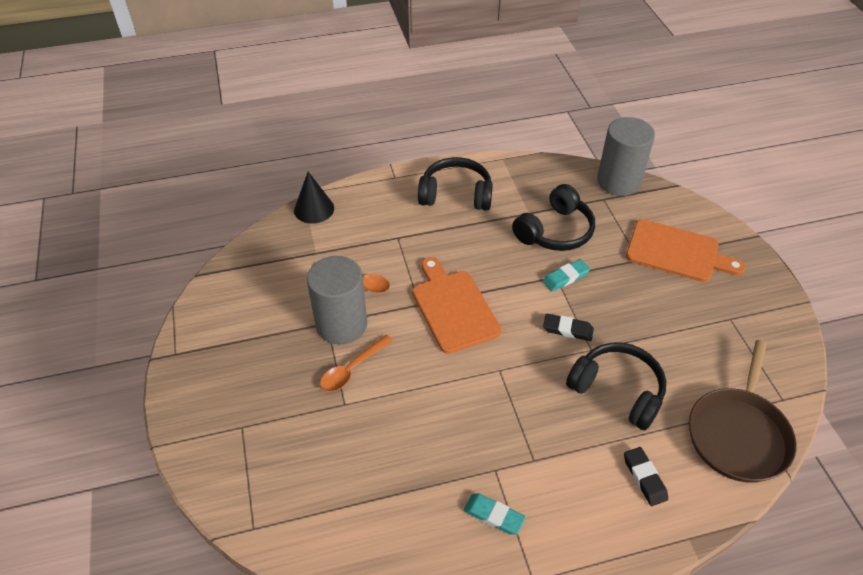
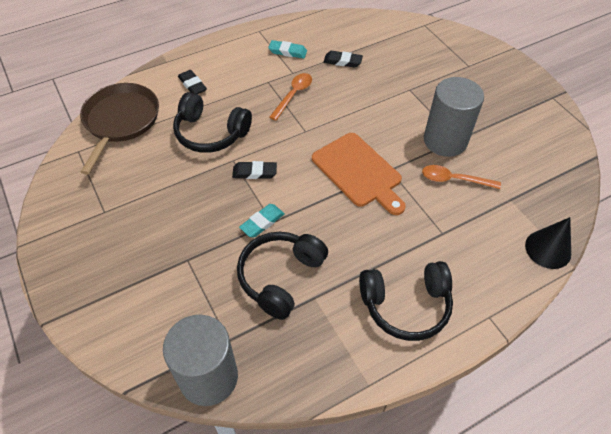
camera: 165 degrees right, 5 degrees up
(352, 369) = (417, 111): orange spoon -> orange spoon (293, 95)
(415, 475) = (342, 61): none -> black eraser
(677, 252) = (145, 278): orange cutting board -> none

